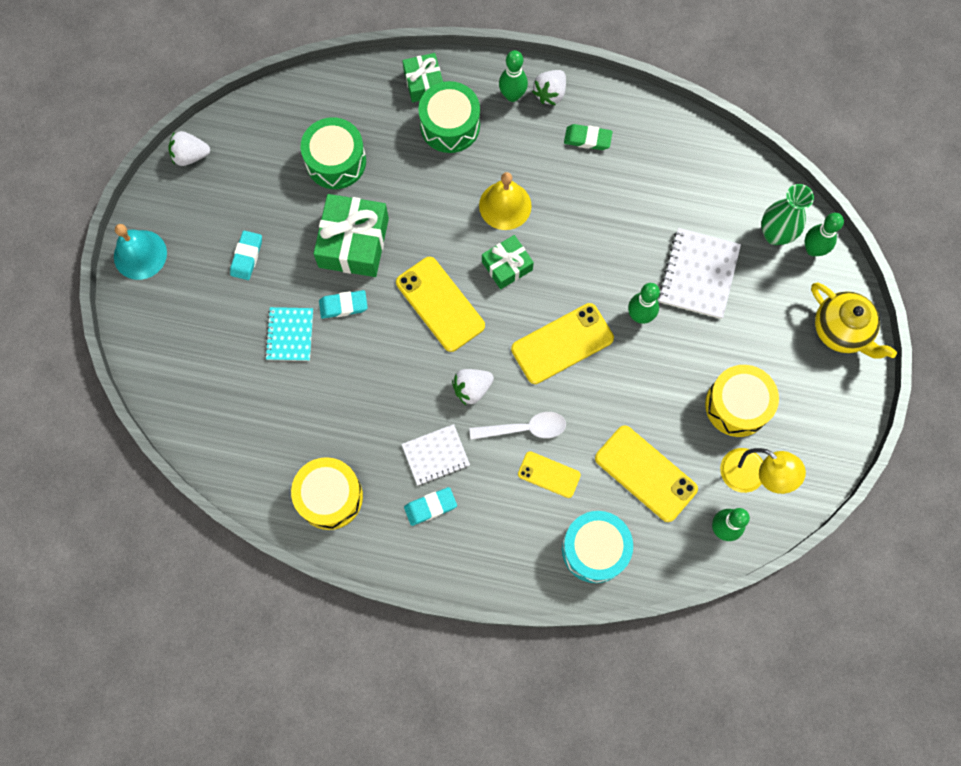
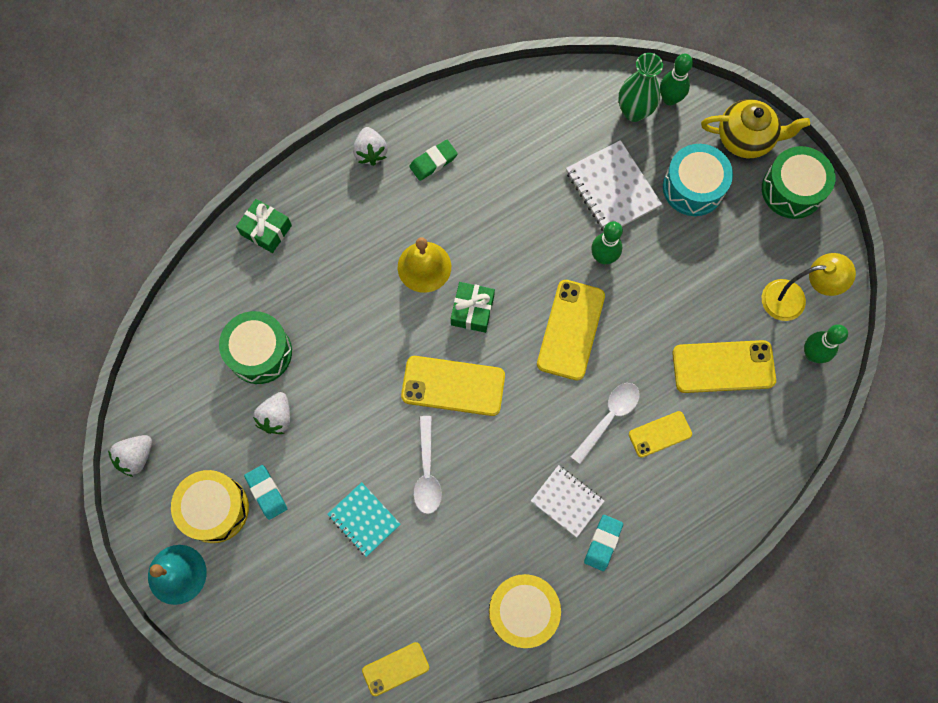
camera: 45 degrees left, 0 degrees up
(211, 449) = (395, 669): none -> yellow phone
(343, 306) = (382, 457): turquoise eraser -> none
(353, 243) = (339, 402): green gift -> none
(363, 344) = (427, 472): none -> white spoon
(435, 455) = (567, 501): white notebook -> white notebook turned 75 degrees counterclockwise
(450, 125) = (320, 244): green drum -> green drum (792, 190)
(472, 389) = (541, 426): white strawberry -> white strawberry (276, 417)
(512, 95) = (344, 179): green bowling pin -> none
(595, 549) = (746, 456): turquoise drum -> turquoise drum (693, 187)
(737, 405) = (733, 257): yellow drum -> yellow drum (215, 509)

